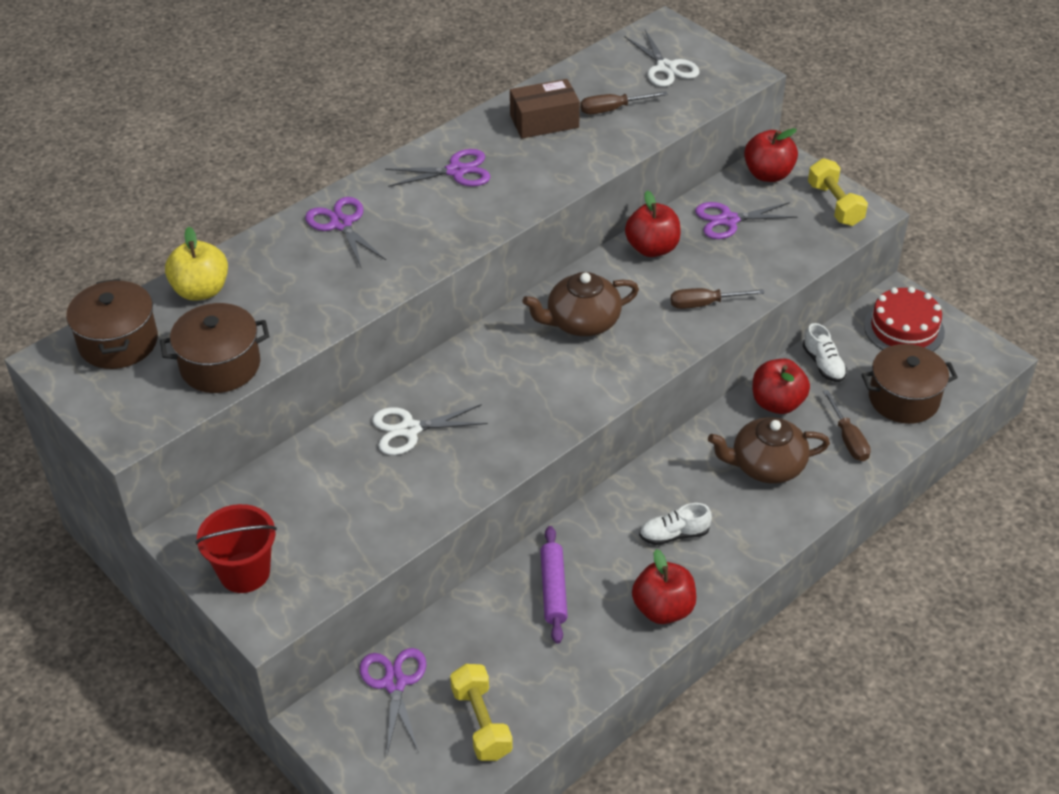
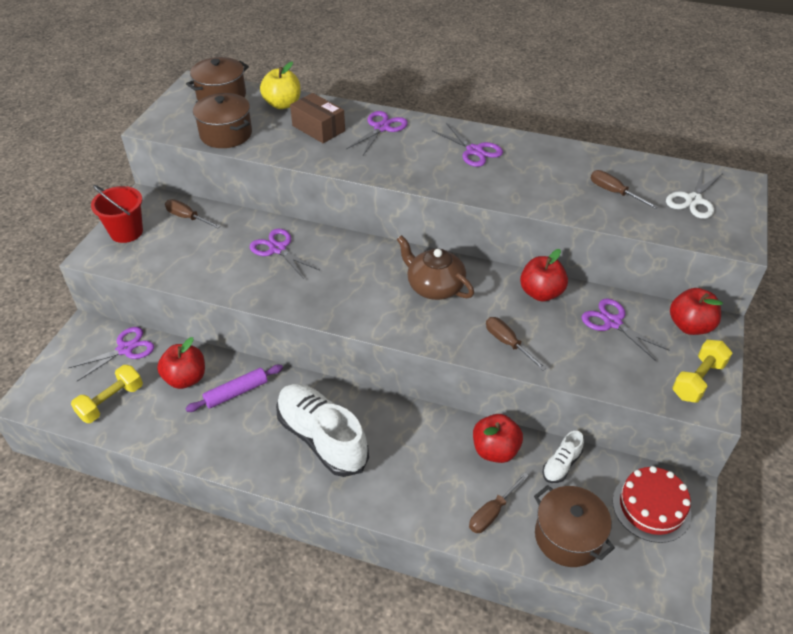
camera: 60 degrees right, 0 degrees up
(269, 498) = (187, 218): none -> brown screwdriver
(409, 429) = (278, 249): white scissors -> purple scissors
(544, 121) = (565, 167): brown box -> brown box (318, 128)
(663, 609) = (250, 459): red apple -> red apple (186, 378)
(674, 534) = (322, 438): white shoe -> white shoe, size x2.16
(766, 466) = (425, 468): brown teapot -> none

